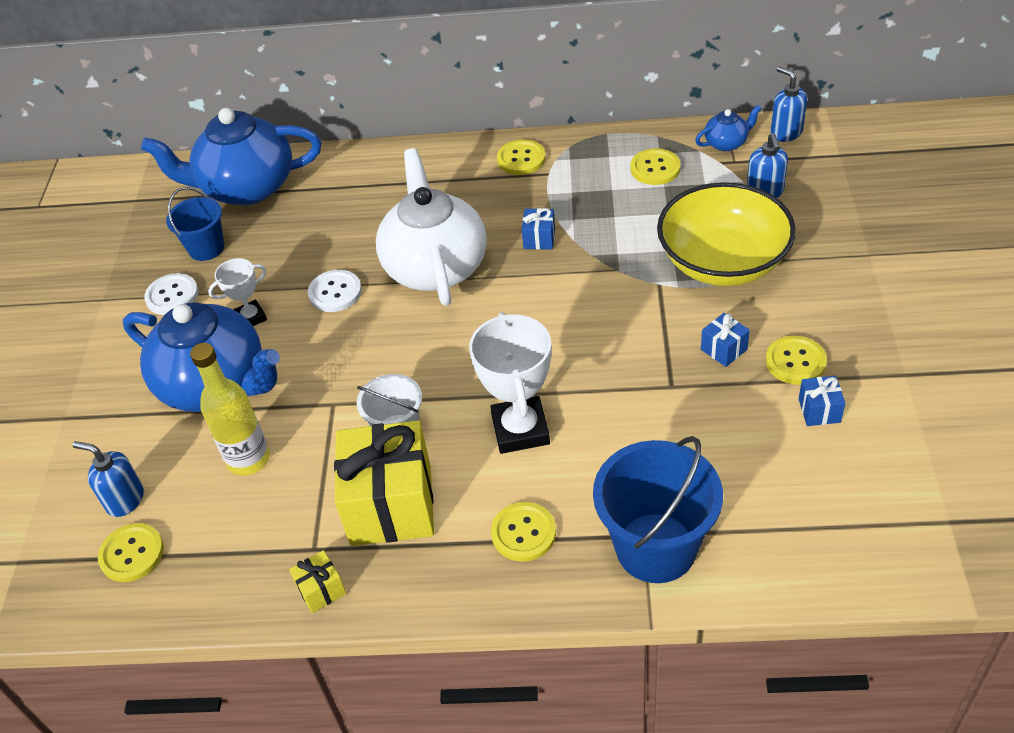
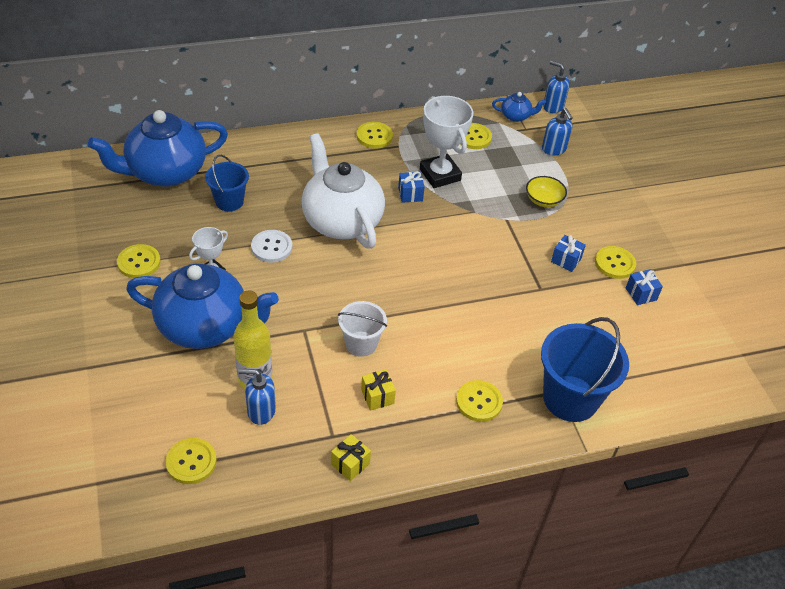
camera: 25 degrees left, 0 degrees up
(125, 499) = (167, 422): blue soap dispenser -> blue soap dispenser (261, 411)
(172, 296) = (139, 262): white button -> yellow button
(206, 248) = (152, 222): blue bucket -> blue bucket (229, 201)
(391, 505) = (377, 396): yellow gift -> yellow gift, size x0.42
(520, 430) = (449, 331): white trophy -> white trophy (440, 175)
(722, 262) = (543, 200): yellow bowl -> yellow bowl, size x0.44
(726, 143) = (516, 116): blue teapot -> blue teapot turned 45 degrees clockwise

